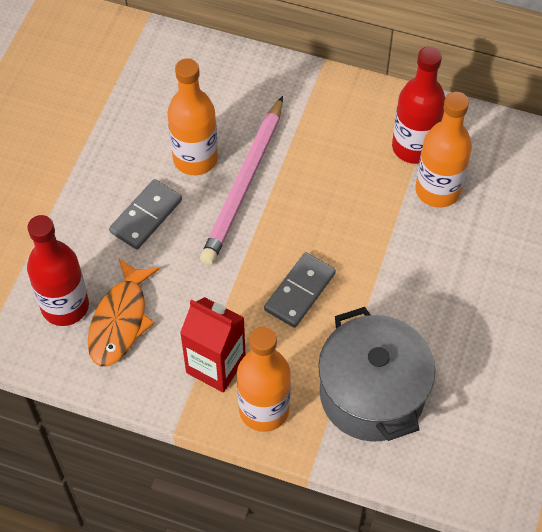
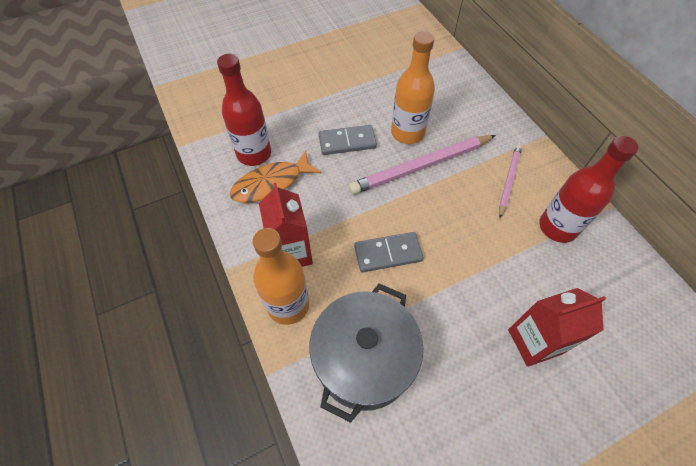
camera: 45 degrees right, 0 degrees up
(335, 134) = (509, 181): none -> pink pencil
(437, 190) = (548, 267): orange bottle -> none
(480, 263) = (534, 341): none -> red carton

